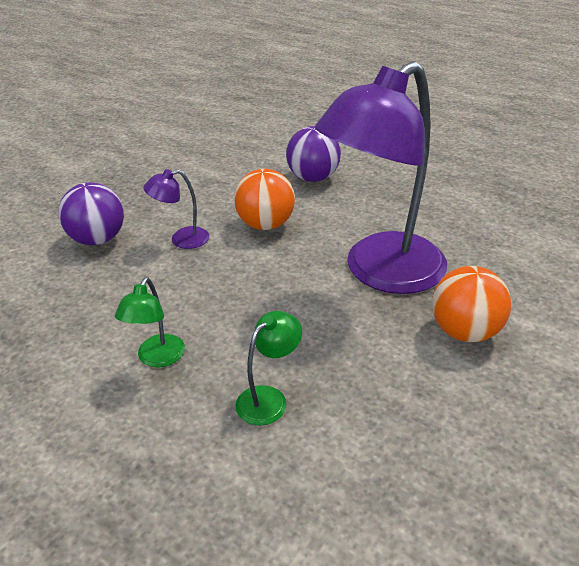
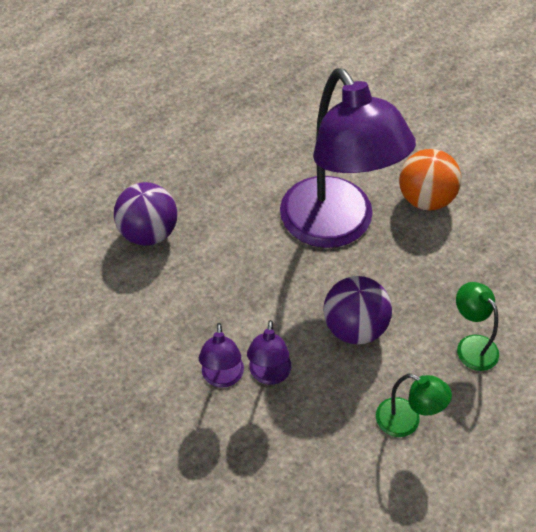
camera: 75 degrees left, 15 degrees up
(98, 239) = (189, 464): purple ball -> purple ball (354, 328)
(191, 263) = (269, 375): none -> purple lamp
(265, 224) = (224, 296): orange ball -> none

